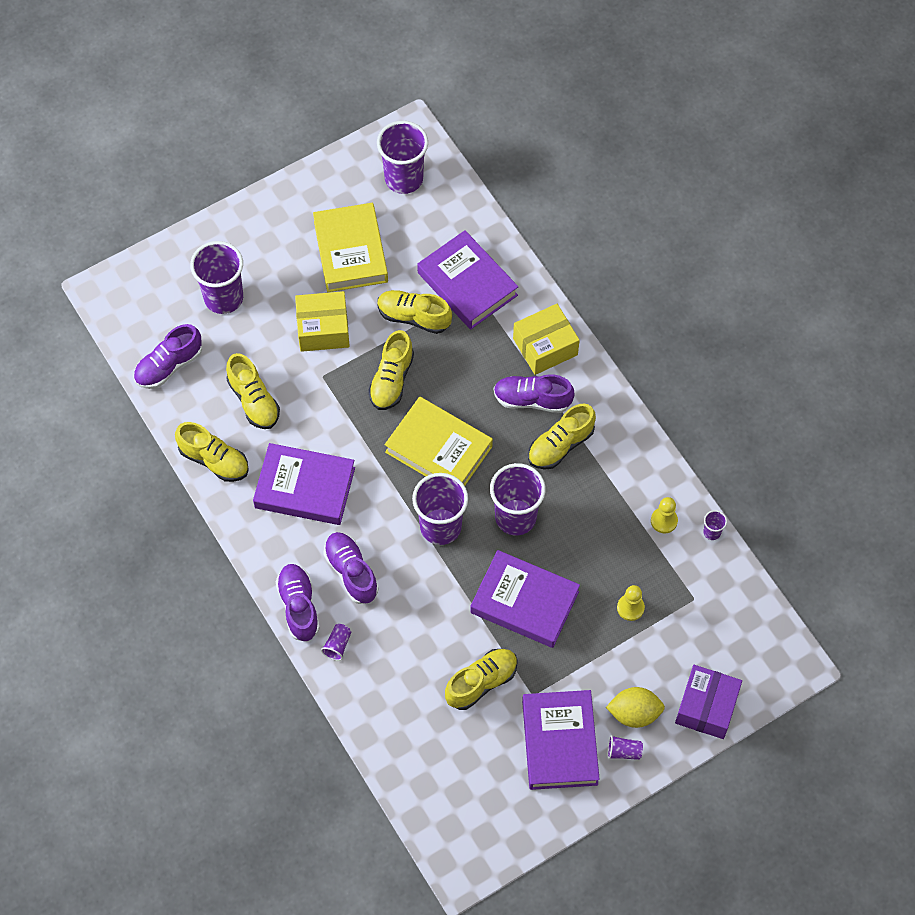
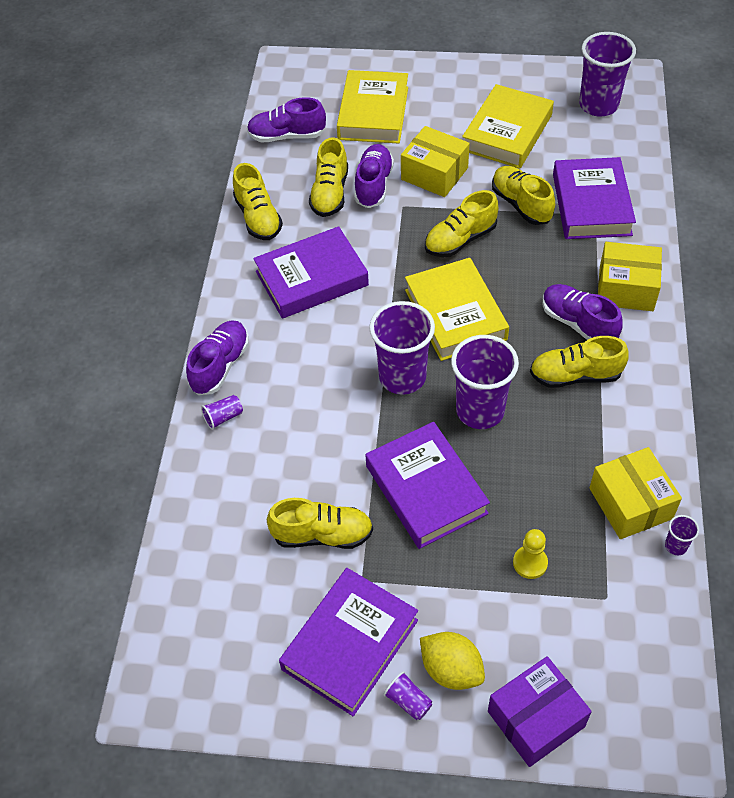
camera: 40 degrees right, 10 degrees down
(223, 298) = (373, 113): purple cup -> yellow book
(305, 488) = (311, 278): purple book -> purple book turned 75 degrees counterclockwise
(351, 572) = (290, 366): purple shoe -> purple shoe (373, 185)
(664, 521) = (630, 503): yellow pawn -> yellow box

